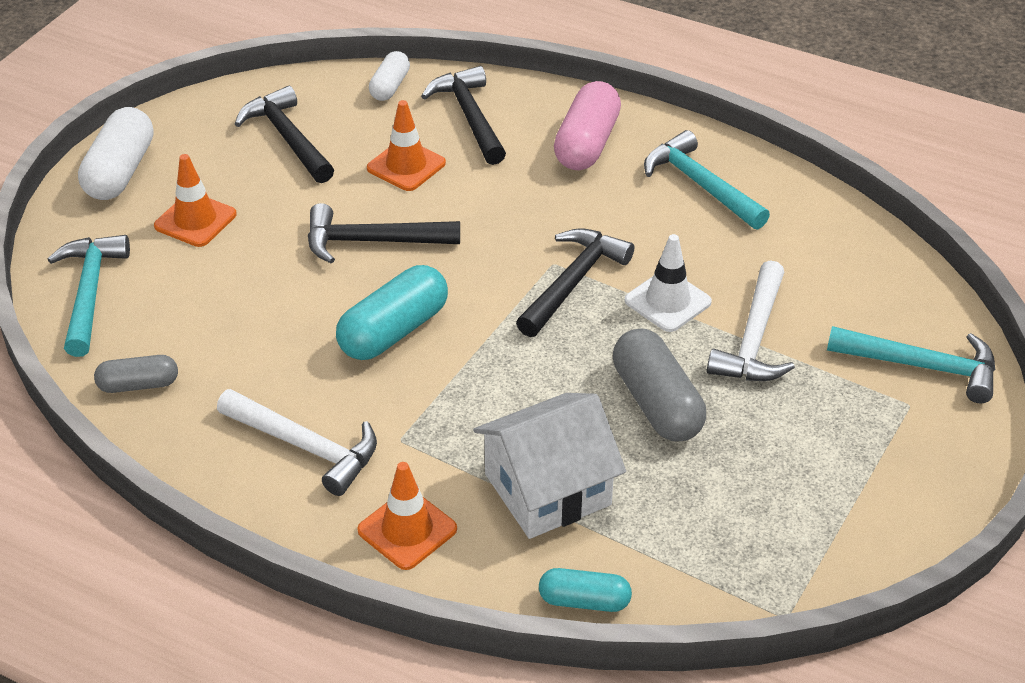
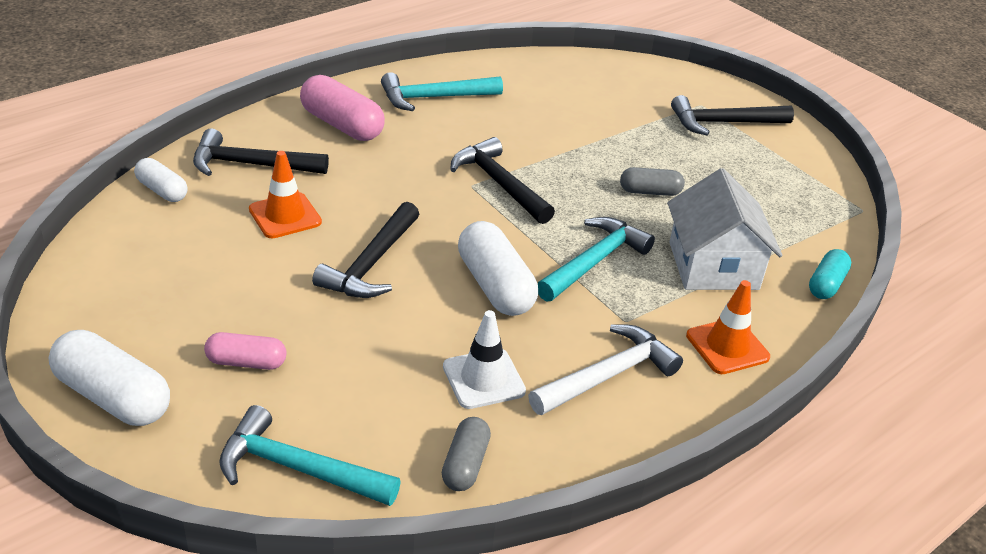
camera: 70 degrees left, 5 degrees down
(195, 220) = (246, 362): orange traffic cone -> pink capsule
(287, 138) = (175, 269): black hammer -> black hammer (723, 123)
(394, 331) = (495, 286): turquoise capsule -> white capsule
(656, 403) = (650, 192): grey capsule -> grey capsule, size x0.59
(667, 301) = (549, 152): white traffic cone -> white traffic cone (483, 379)
(754, 339) = (609, 134): white hammer -> none
(923, 366) = (670, 88): turquoise hammer -> turquoise hammer (594, 261)

